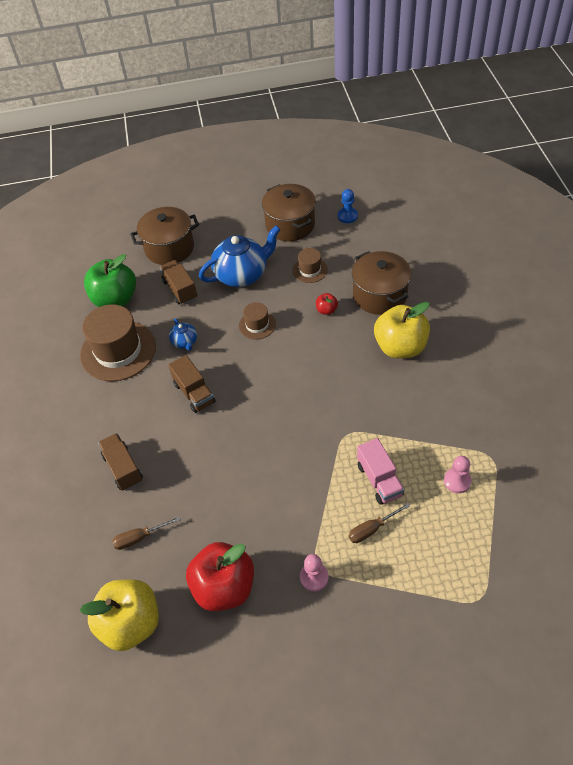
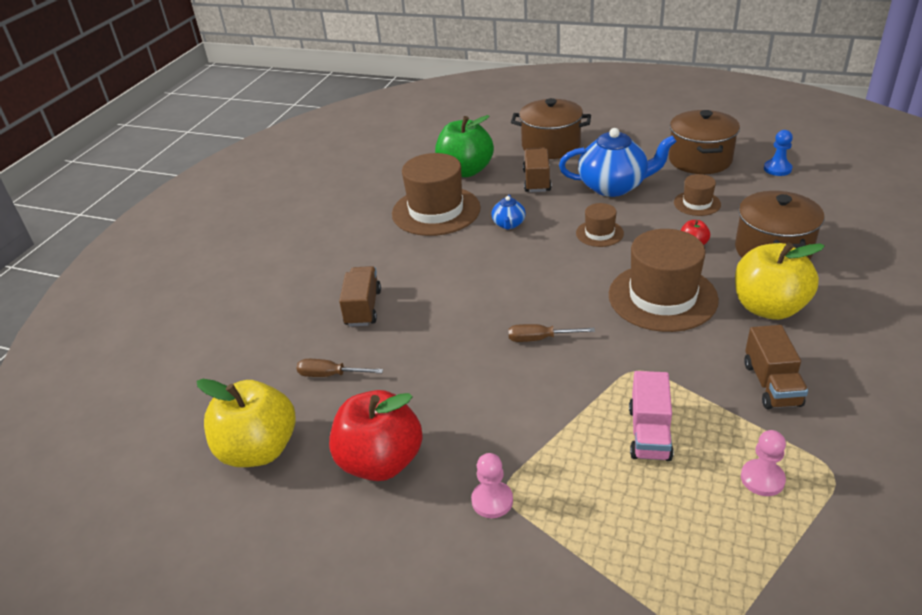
camera: 30 degrees right, 15 degrees down
(194, 393) = (485, 270): brown truck -> brown truck (771, 384)
(330, 366) = (662, 297): none -> brown hat
(372, 529) = (603, 482): brown screwdriver -> brown screwdriver (540, 339)

